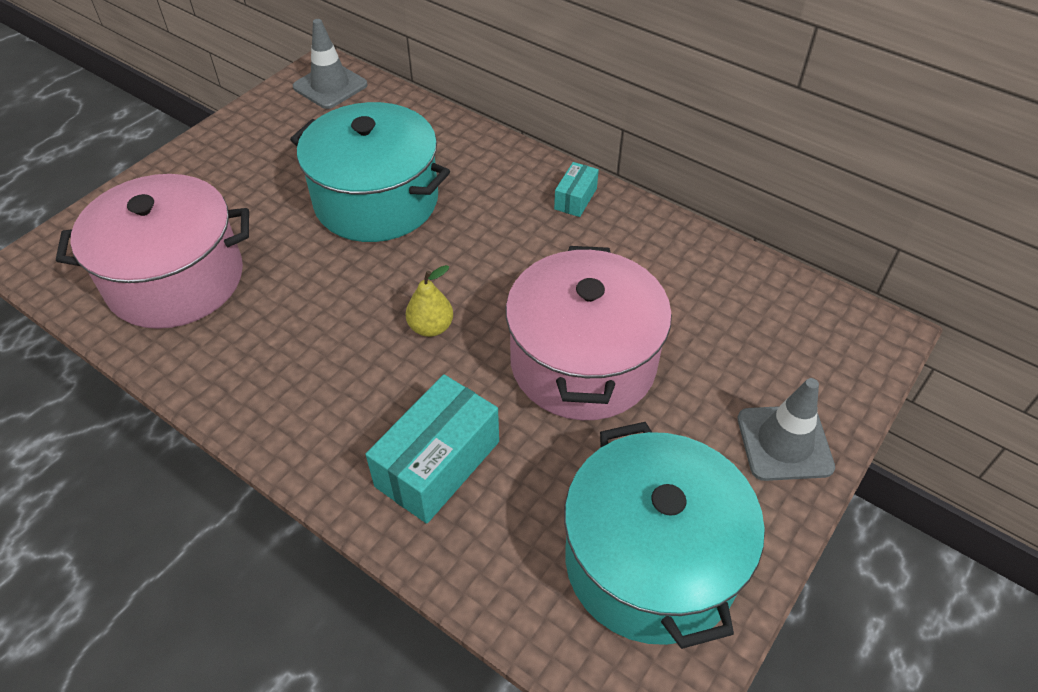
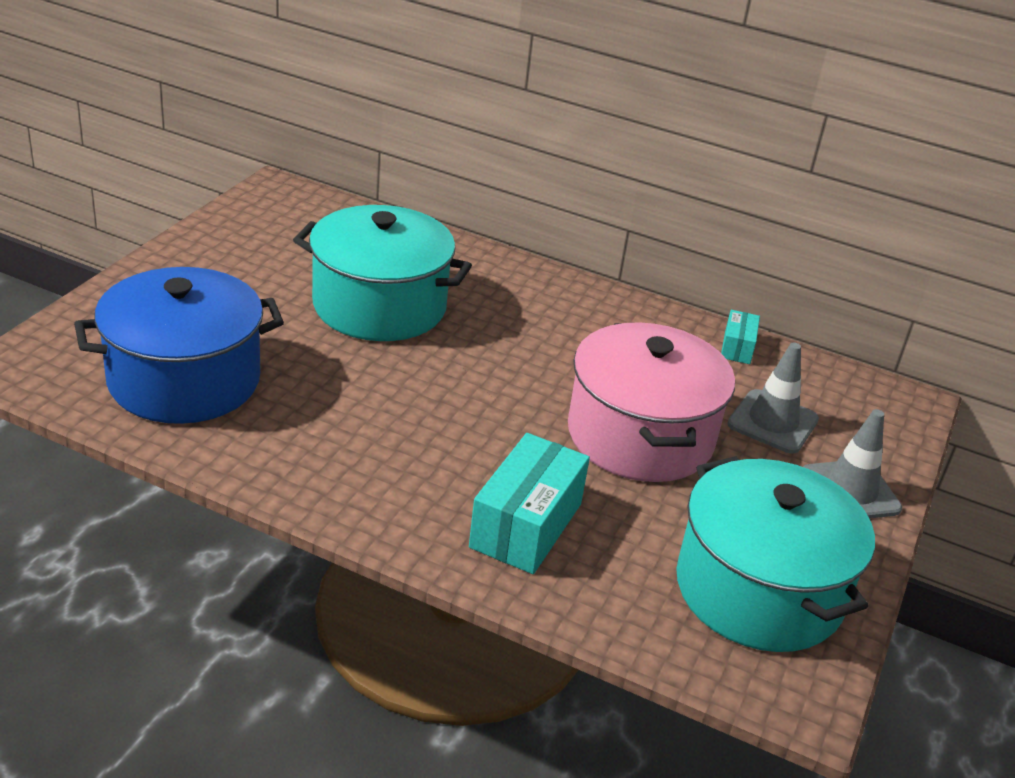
camera: 15 degrees left, 15 degrees down
(176, 279) = (184, 380): pink pot -> blue pot
(330, 86) = (290, 204): grey traffic cone -> grey traffic cone (772, 422)
(431, 327) = (477, 412): yellow pear -> none
(575, 199) = (585, 300): turquoise box -> turquoise box (737, 347)

